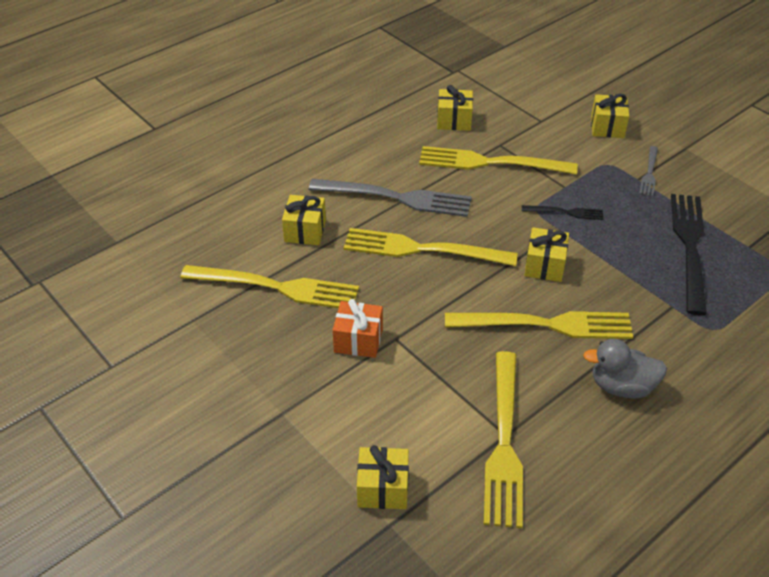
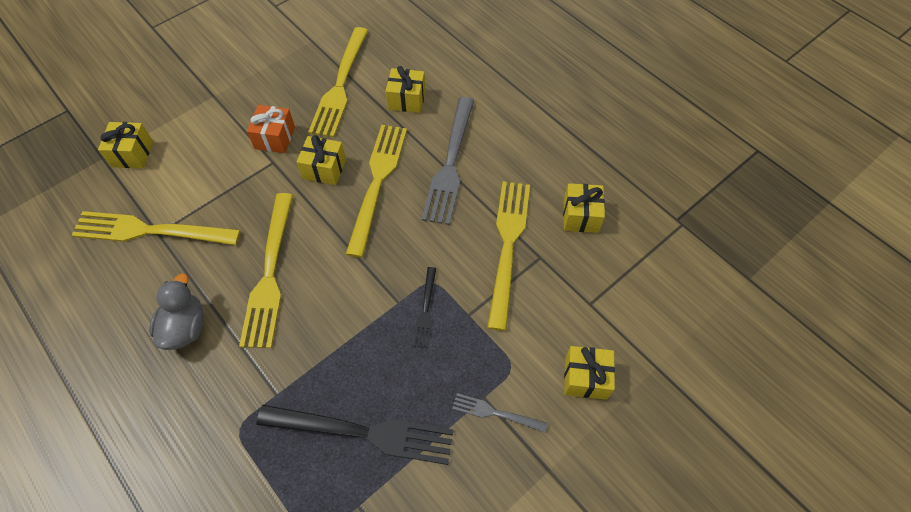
camera: 90 degrees right, 15 degrees up
(544, 265) = (347, 281): yellow gift -> yellow gift (324, 169)

